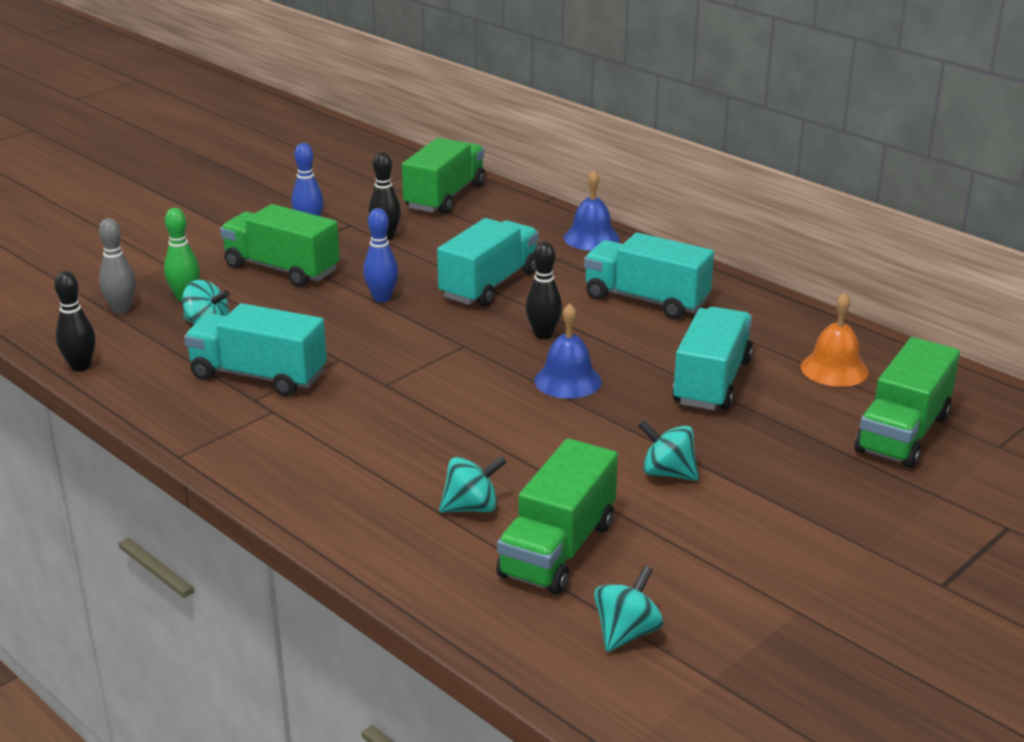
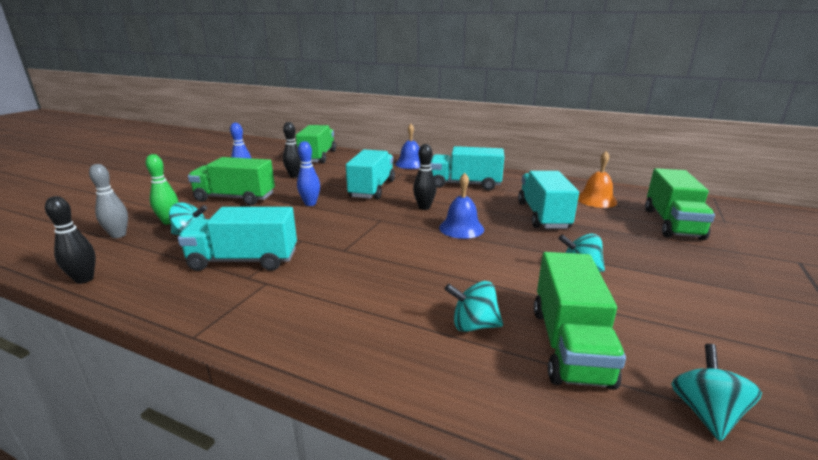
camera: 20 degrees left, 5 degrees down
(471, 507) = (473, 325): turquoise spinning top -> turquoise spinning top turned 135 degrees counterclockwise

